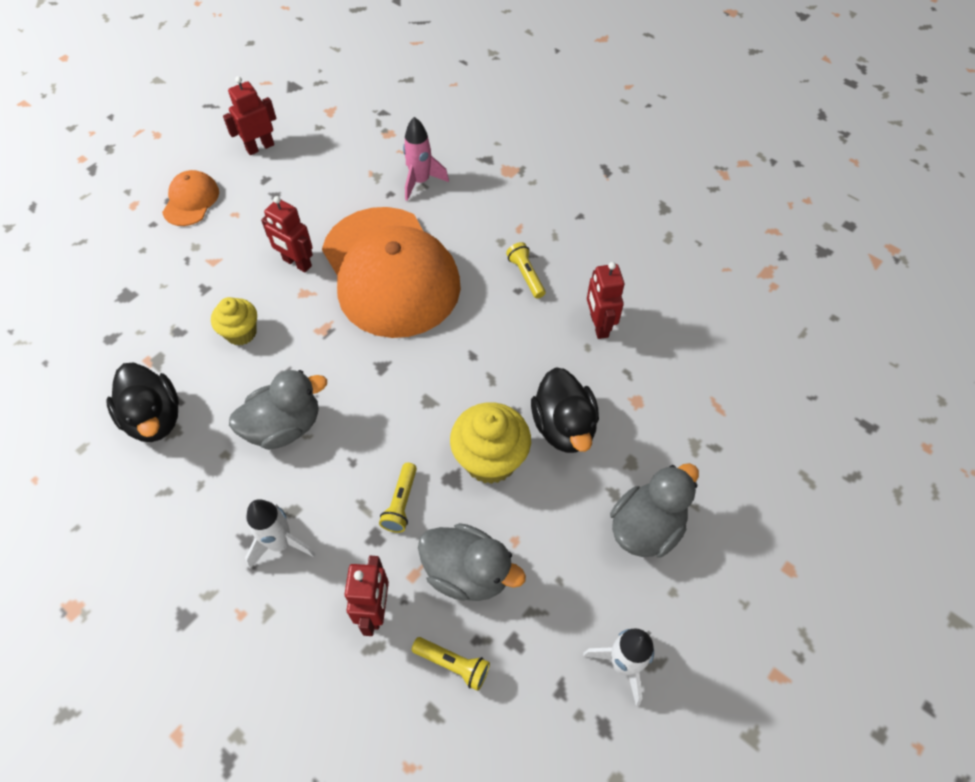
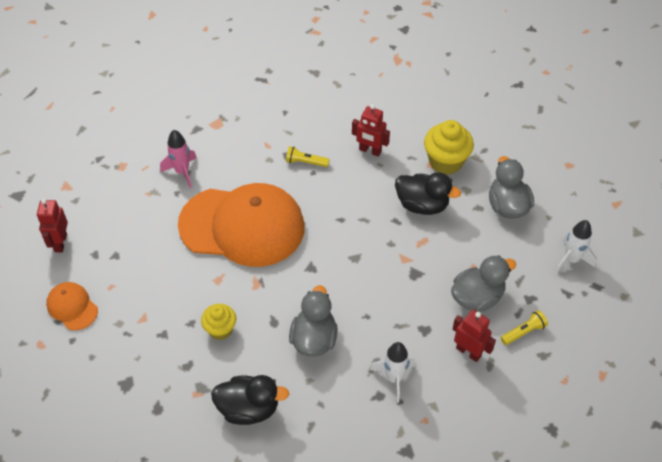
camera: 55 degrees left, 5 degrees down
(297, 263) = (189, 272): red robot -> none
(401, 503) = (412, 306): yellow flashlight -> none
(490, 459) = (416, 249): yellow cupcake -> yellow cupcake (446, 162)

